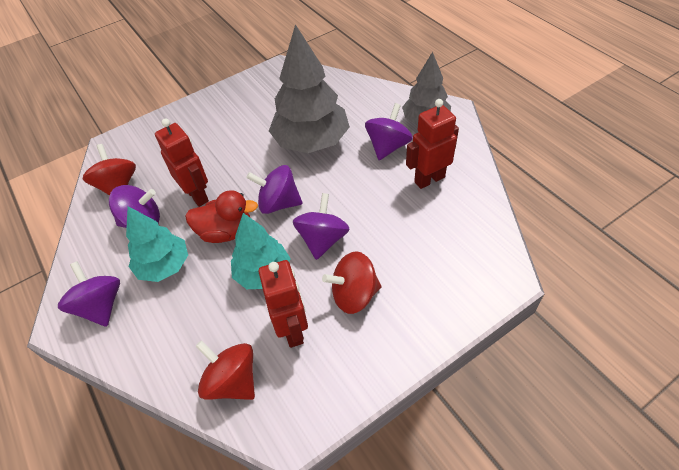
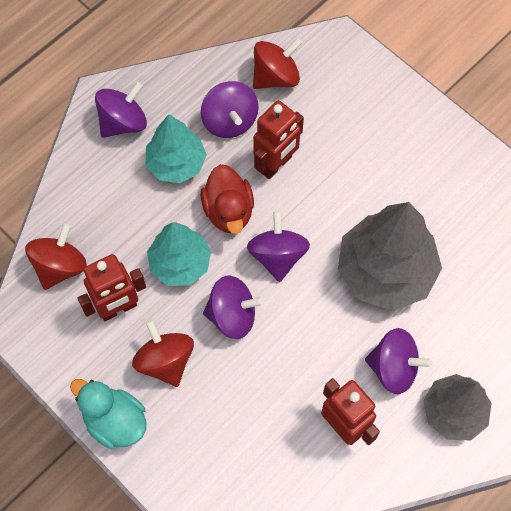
camera: 75 degrees right, 15 degrees up
(406, 344) = (115, 421): none -> turquoise duck

